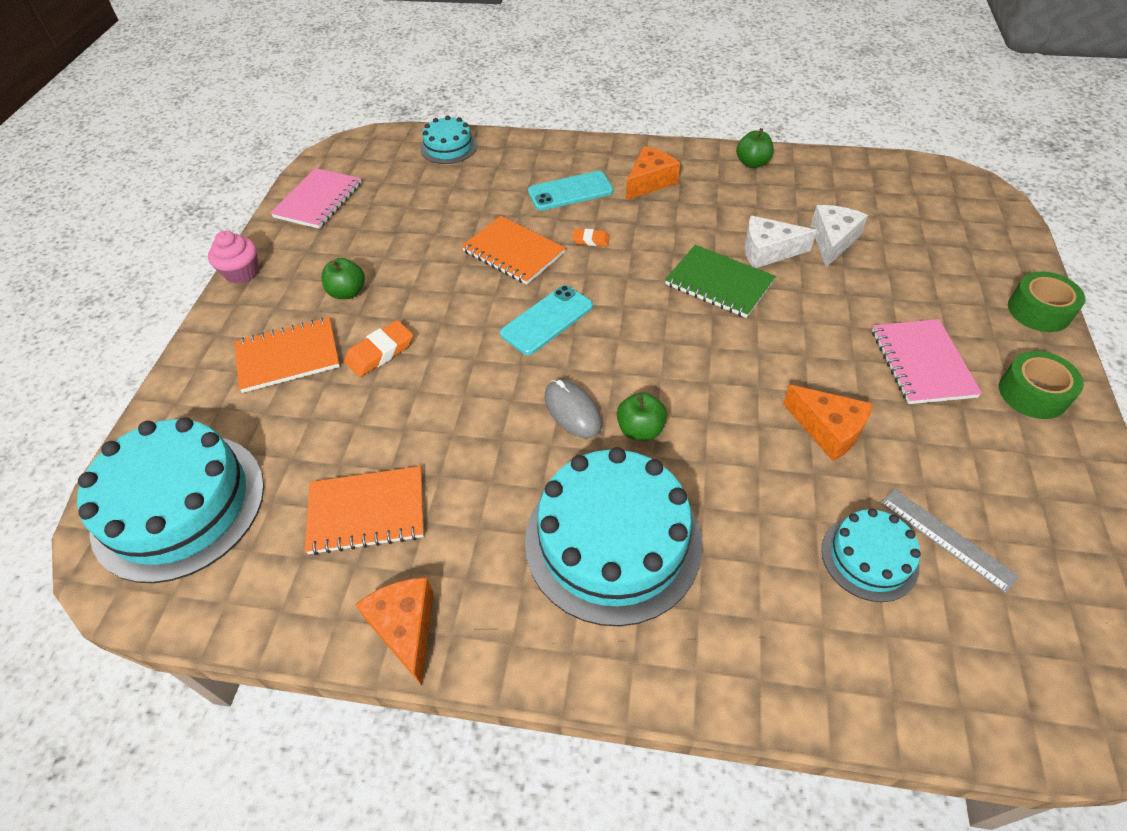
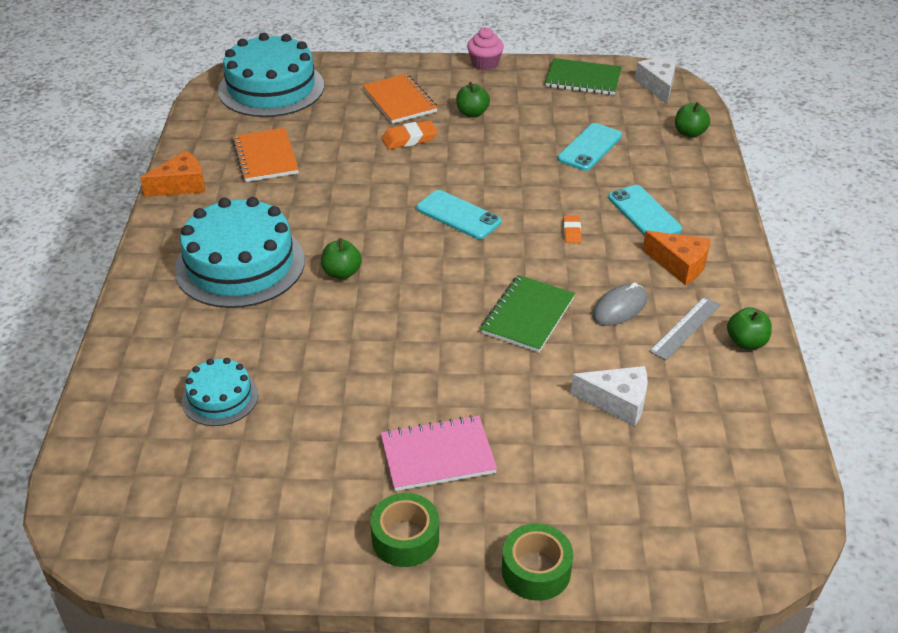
camera: 80 degrees right, 10 degrees down
(318, 200) = (583, 79): pink notebook -> green notebook
(380, 352) = (409, 139): orange eraser -> orange eraser turned 60 degrees counterclockwise
(448, 147) = (689, 133): turquoise cake -> green apple
(450, 211) = (590, 147): none -> turquoise phone
(513, 252) = (542, 188): orange notebook -> none
(572, 411) = (358, 237): grey mouse -> grey mouse (619, 308)
(768, 251) = (586, 351): white cheese -> white cheese (658, 86)
(828, 430) = (348, 382): orange cheese -> none
(946, 539) = (235, 446): grey ruler -> grey ruler (685, 328)

